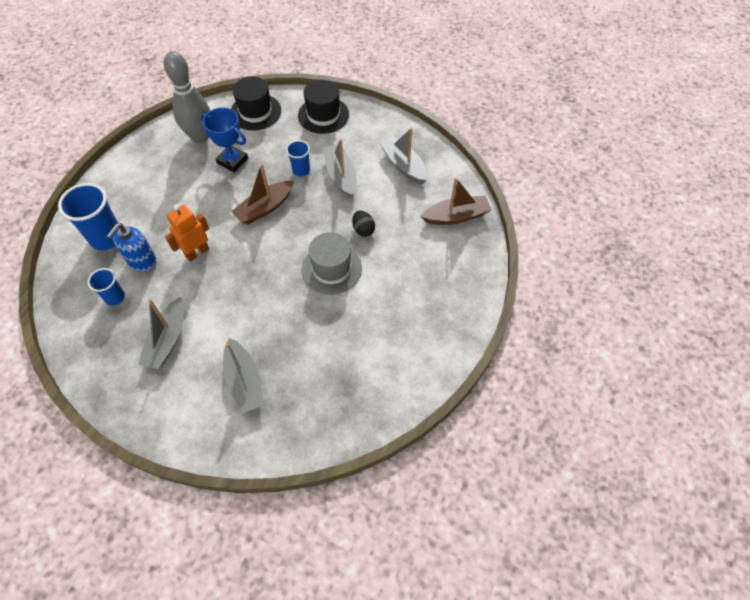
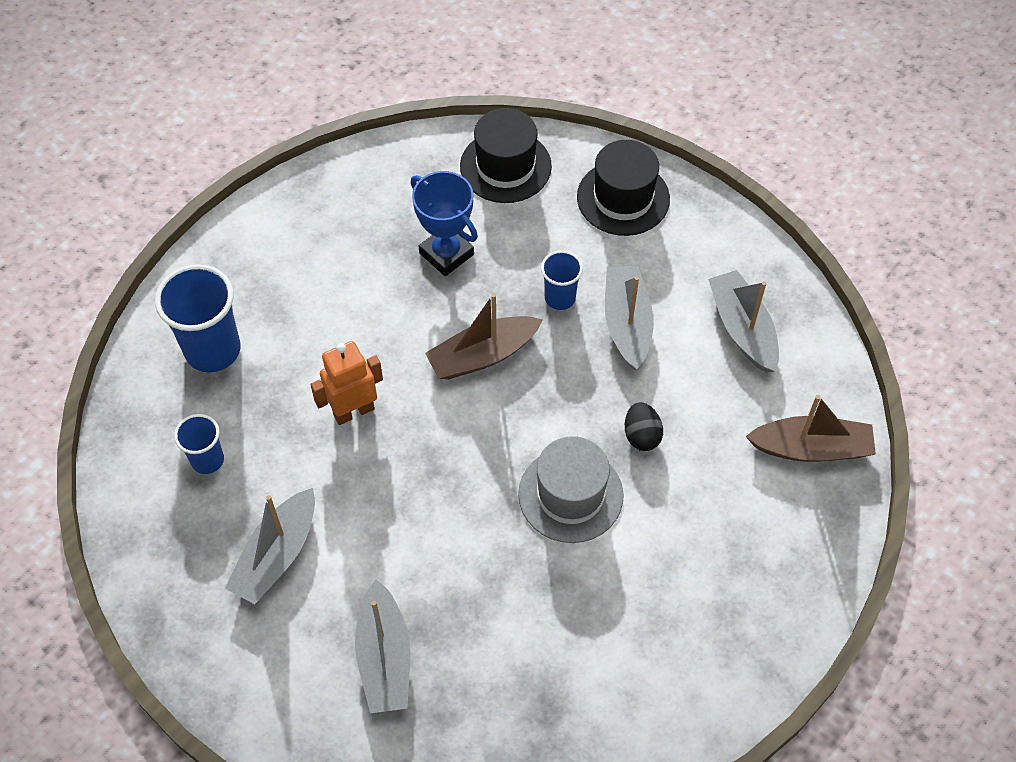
camera: 15 degrees right, 0 degrees up
(142, 261) = (262, 406): blue soap dispenser -> none
(200, 137) = (401, 195): grey bowling pin -> none

